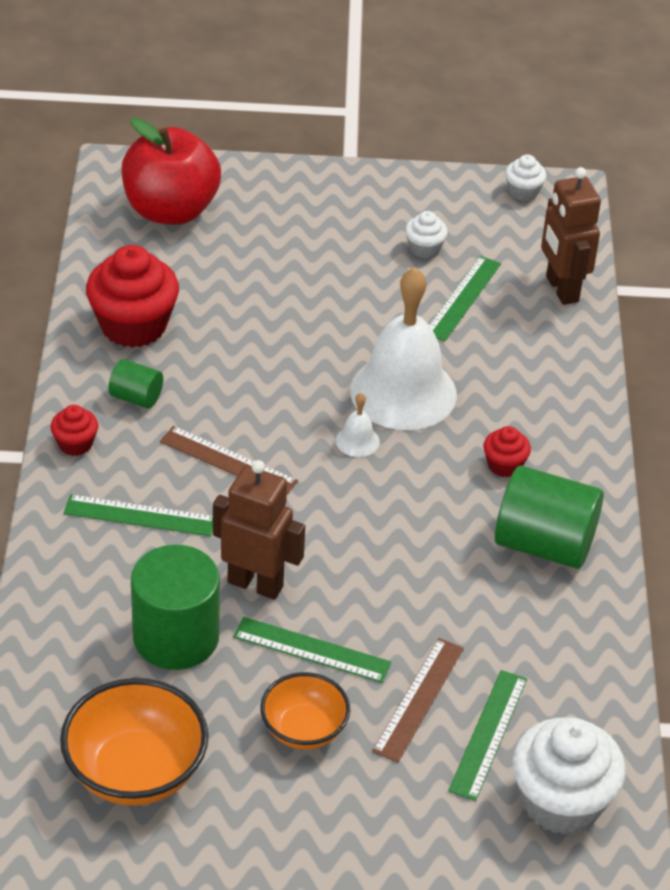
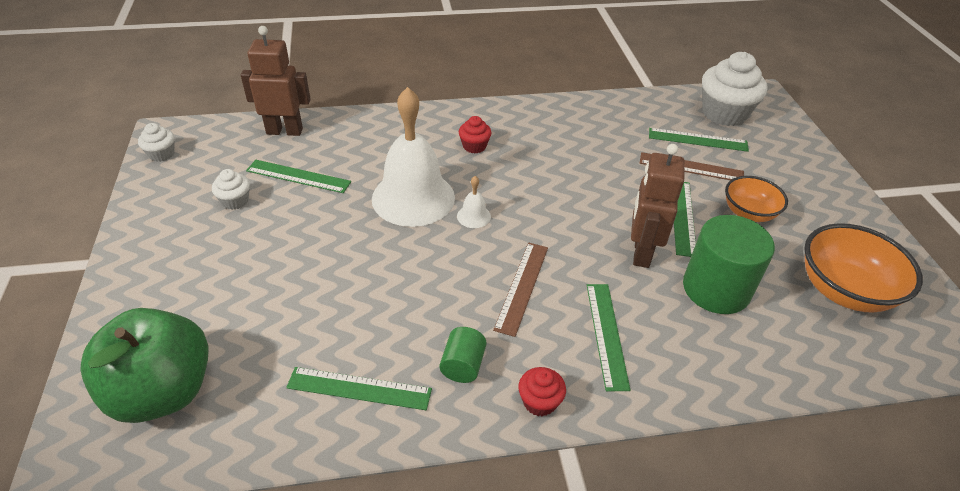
camera: 100 degrees left, 0 degrees up
(133, 326) = (359, 388): red cupcake -> green ruler
(171, 210) = (163, 392): red apple -> green apple
(544, 544) = (538, 127): green cylinder -> none
(561, 289) = (284, 131): brown robot -> brown robot turned 150 degrees counterclockwise

